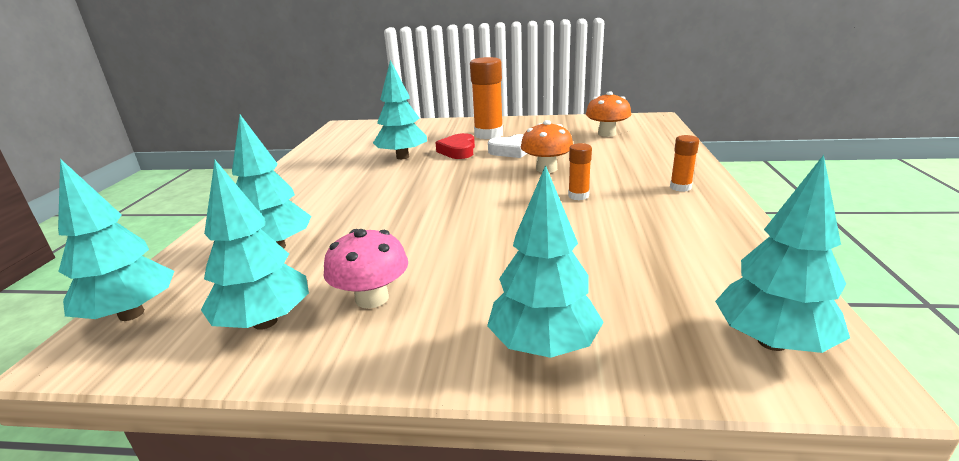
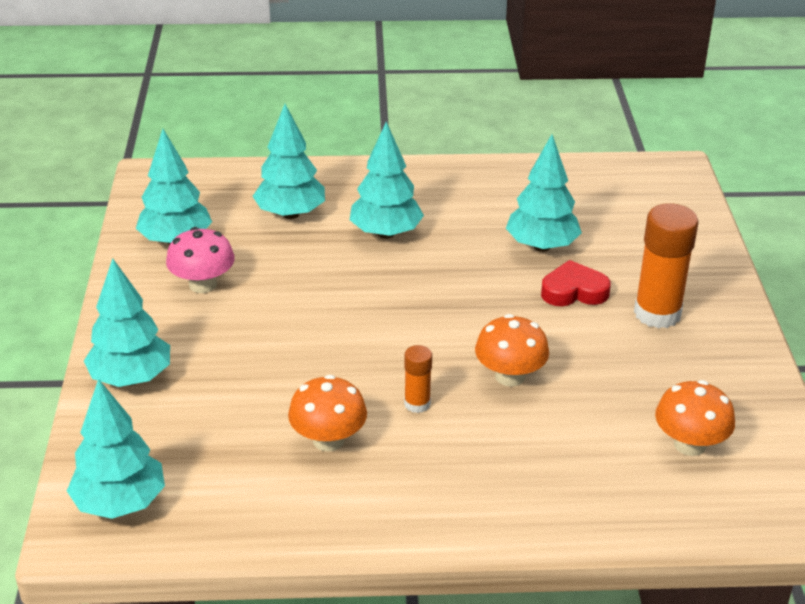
camera: 80 degrees right, 10 degrees up
(131, 314) = (192, 179): turquoise tree -> turquoise tree (386, 233)
(512, 151) = (582, 341): white heart -> none
(629, 228) = (328, 440): none -> orange mushroom
(680, 187) = (450, 499): orange glue stick -> none

